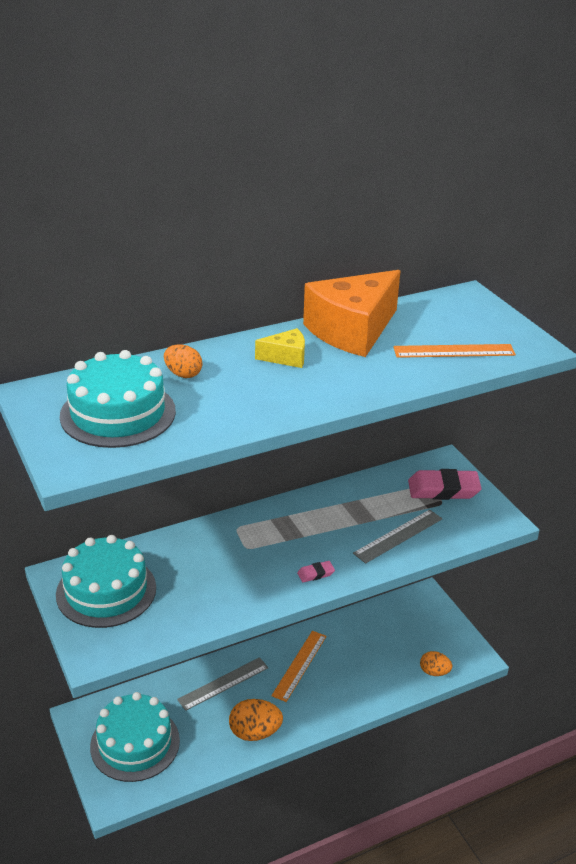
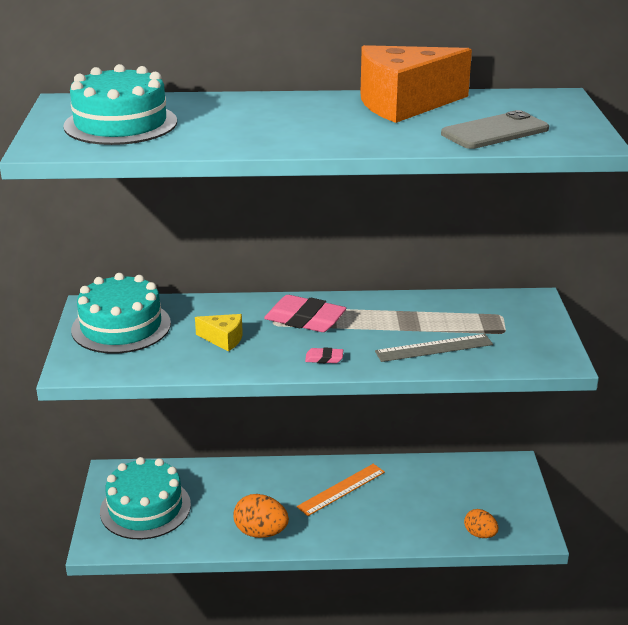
camera: 25 degrees right, 5 degrees down
(183, 374) = (207, 109): orange egg -> none
(223, 683) = (257, 483): grey ruler -> none
(286, 357) = (316, 112): yellow cheese -> yellow cheese (223, 339)
(443, 489) = (514, 321): pink eraser -> pink eraser (305, 319)
(454, 351) = (495, 131): orange ruler -> grey phone

